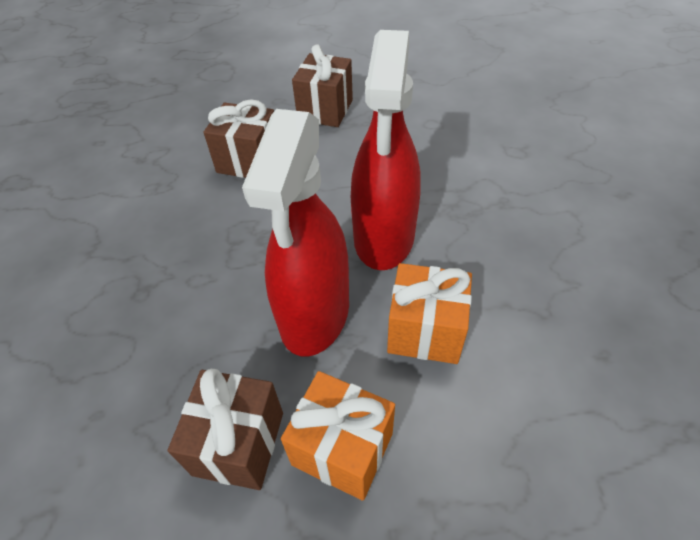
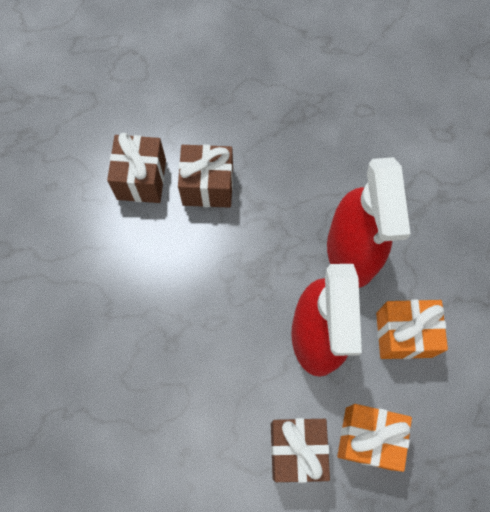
camera: 15 degrees left, 20 degrees up
(325, 110) = (258, 107): brown gift -> brown gift (141, 179)

